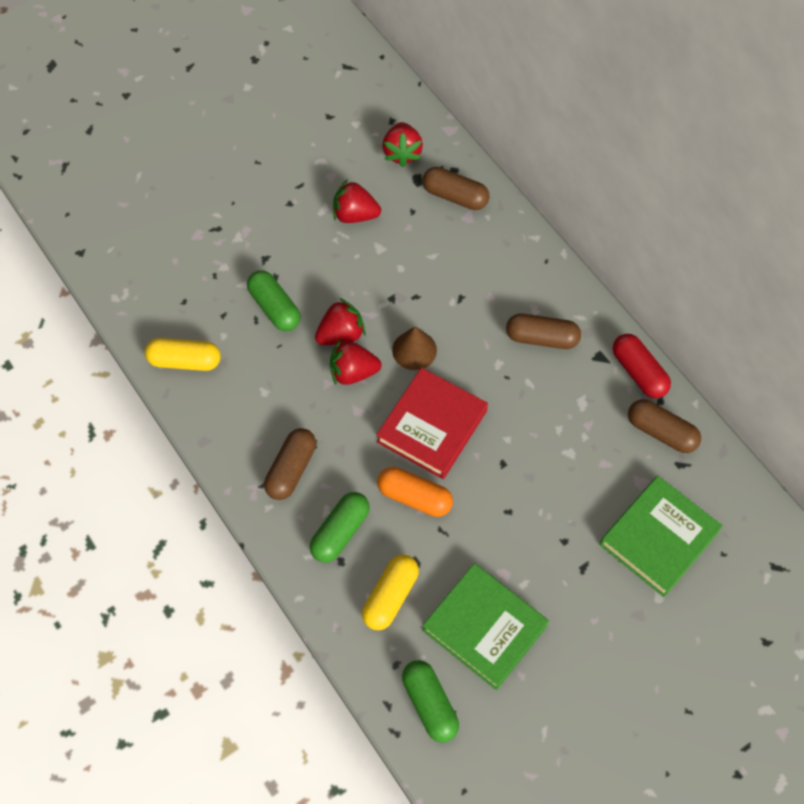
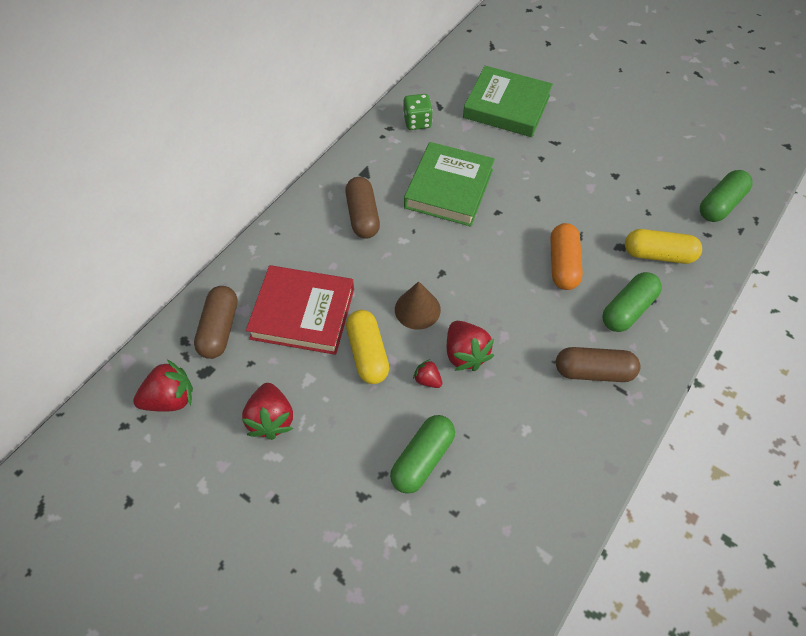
camera: 110 degrees left, 5 degrees down
(185, 361) = (531, 531): yellow capsule -> yellow capsule (368, 353)
(340, 532) = (627, 309): green capsule -> green capsule turned 60 degrees counterclockwise
(341, 334) = (427, 379): red strawberry -> red strawberry, size x0.54
(432, 426) = (489, 271): red book -> red book (303, 313)
(484, 628) = (641, 187): green book -> green book (449, 188)
(638, 372) = (369, 145): red capsule -> none
(661, 432) = (417, 122): brown capsule -> green dice

